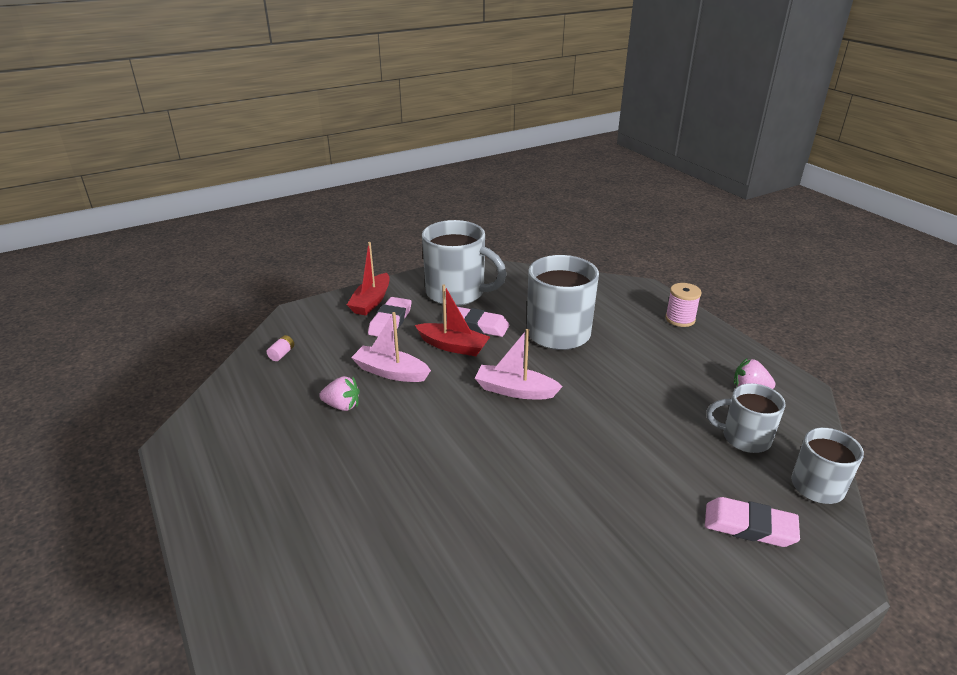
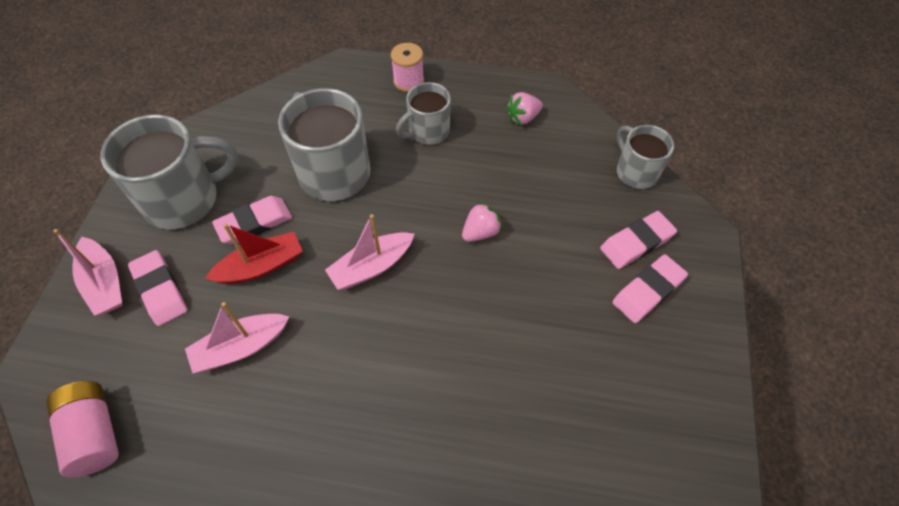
camera: 50 degrees left, 25 degrees up
(282, 354) = (94, 433): pink battery -> pink battery, size x2.26
(342, 406) = (245, 426): pink strawberry -> pink strawberry (480, 232)
(371, 301) = (104, 283): red boat -> pink boat
(714, 563) = (648, 291): none -> pink eraser
(744, 438) = (564, 168): grey mug -> grey mug (428, 131)

